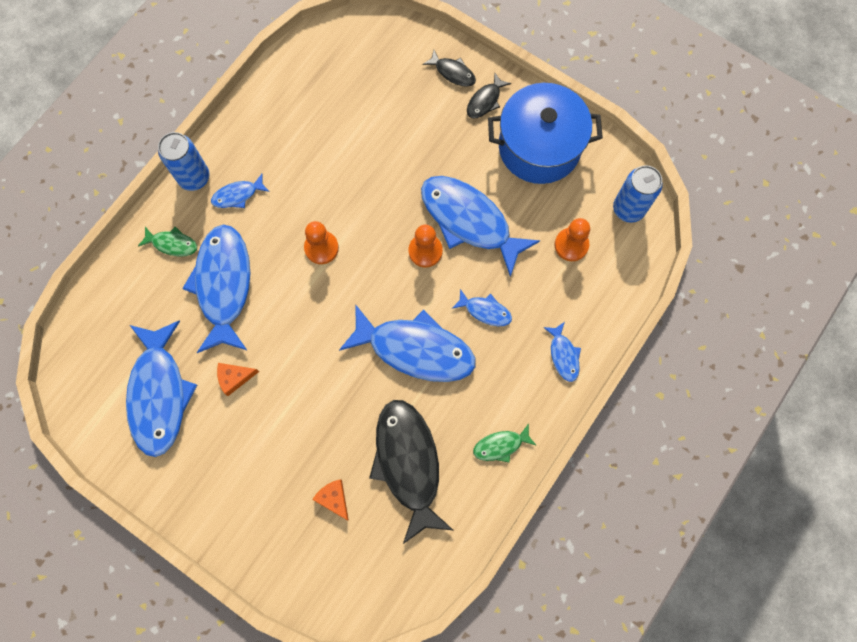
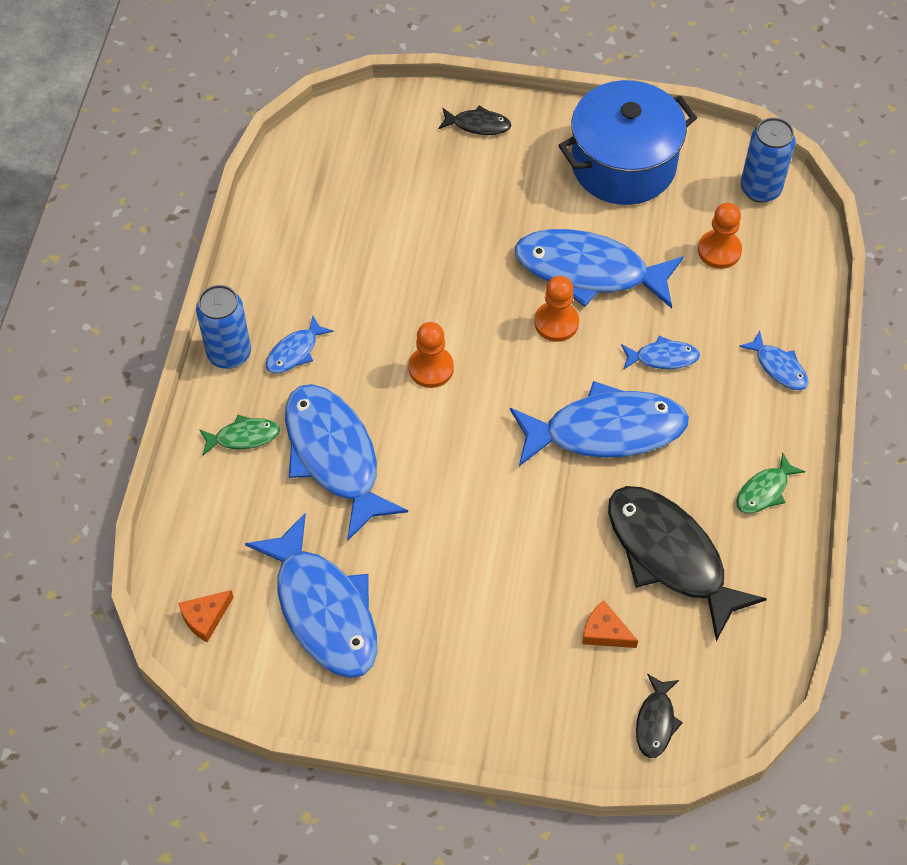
camera: 25 degrees left, 15 degrees down
(234, 378) = (407, 552): orange cheese -> orange cheese (205, 618)
(485, 101) = (533, 140): black fish -> black fish (655, 721)

